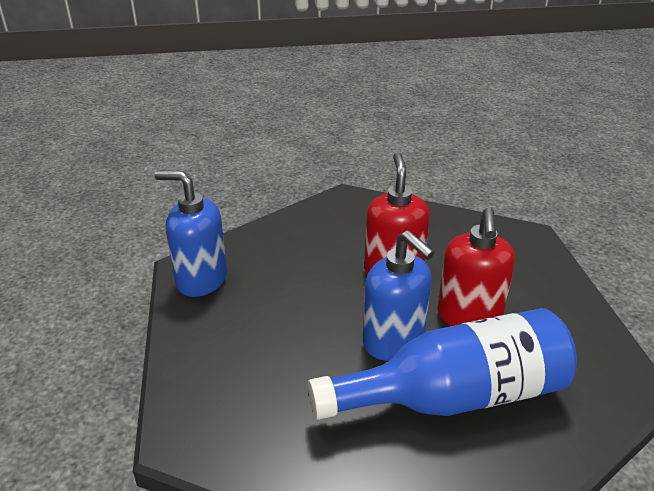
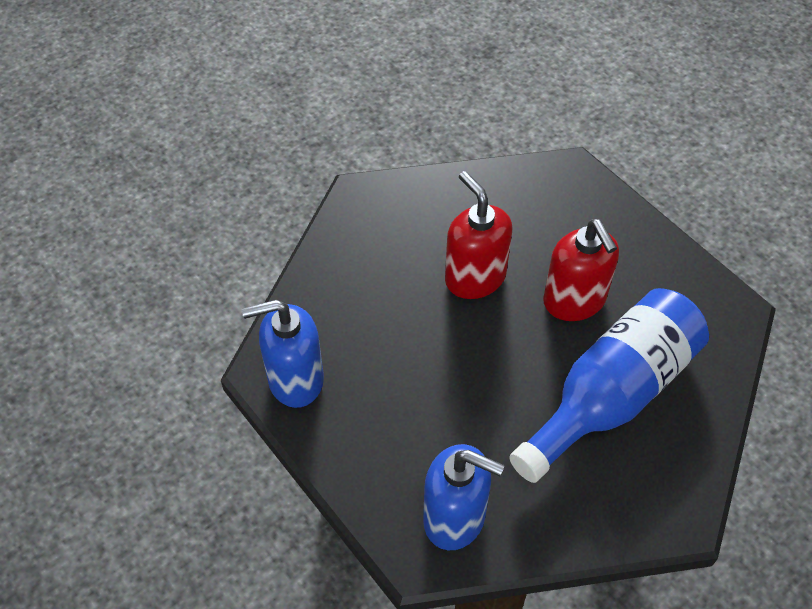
camera: 30 degrees left, 20 degrees up
(394, 341) = (528, 363): blue soap dispenser -> blue soap dispenser (455, 518)

